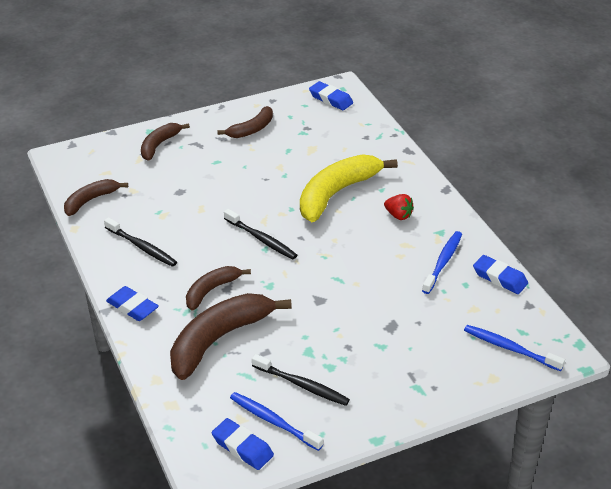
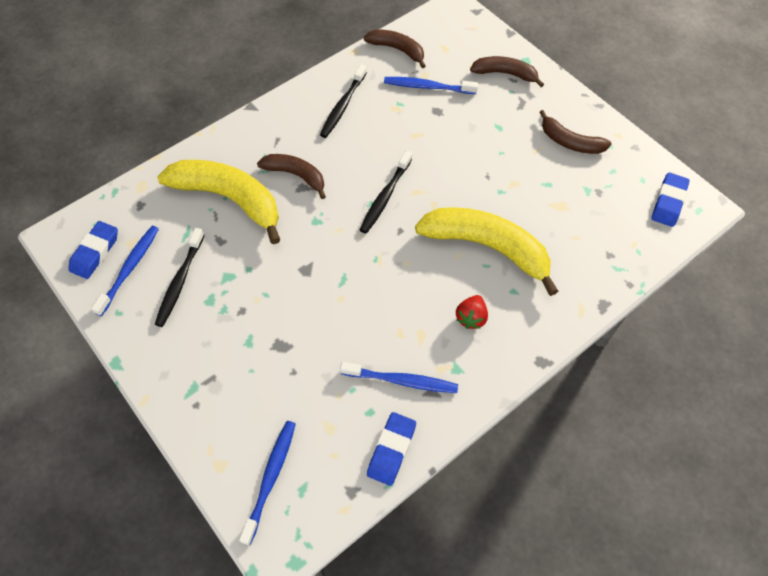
camera: 75 degrees right, 20 degrees up
(132, 307) = (258, 123): blue eraser -> none
(148, 191) = (428, 87): none -> blue toothbrush
(218, 339) = (229, 199): brown banana -> yellow banana

